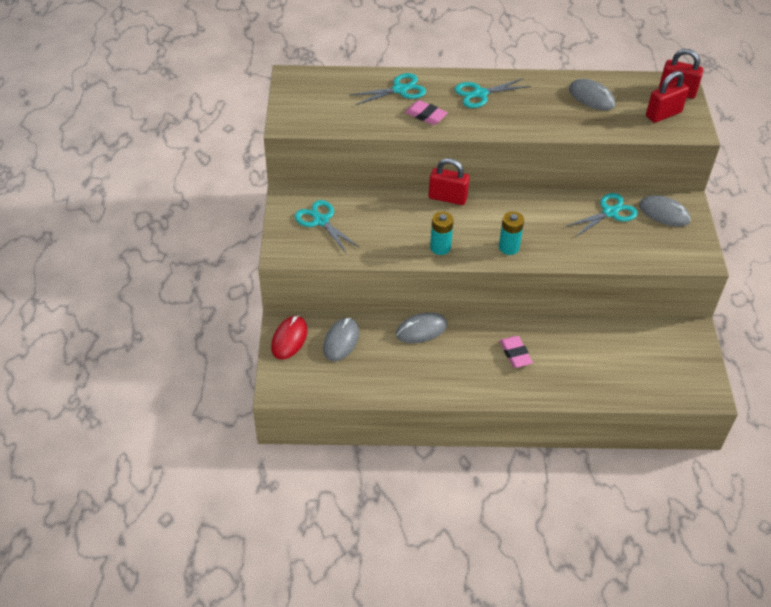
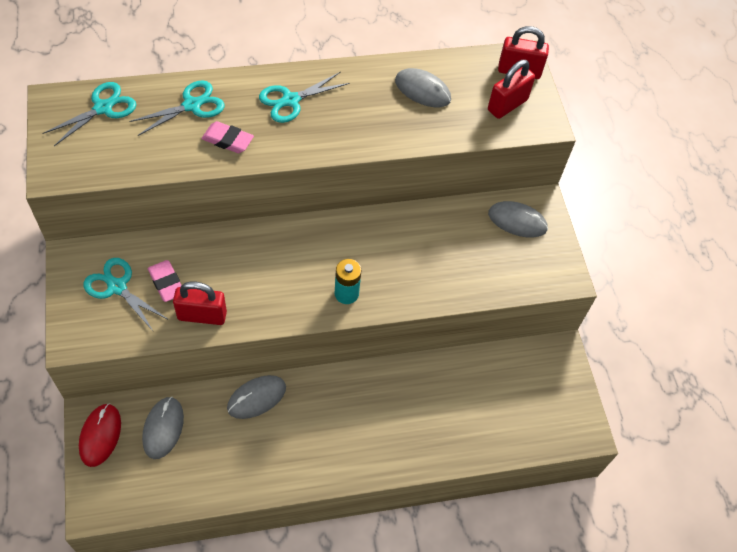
camera: 15 degrees left, 10 degrees up
(440, 247) = (266, 305): turquoise battery -> none
(447, 198) = (267, 233): red padlock -> red padlock (202, 315)
(515, 354) = (367, 414): pink eraser -> pink eraser (166, 283)
(610, 212) = (457, 228): turquoise scissors -> turquoise scissors (103, 108)

